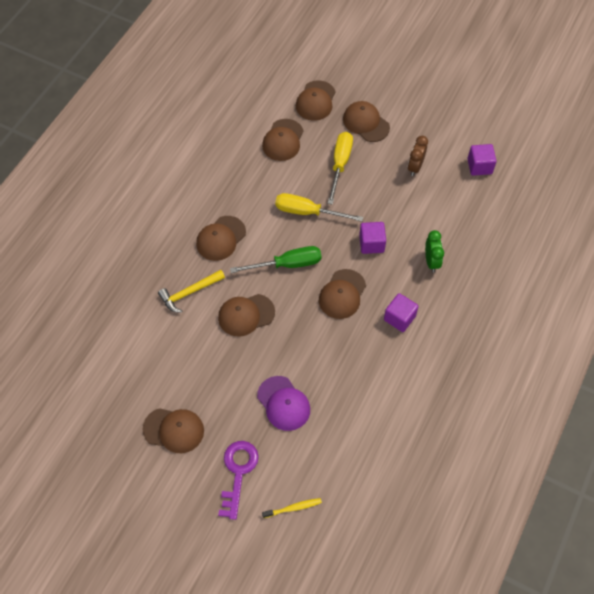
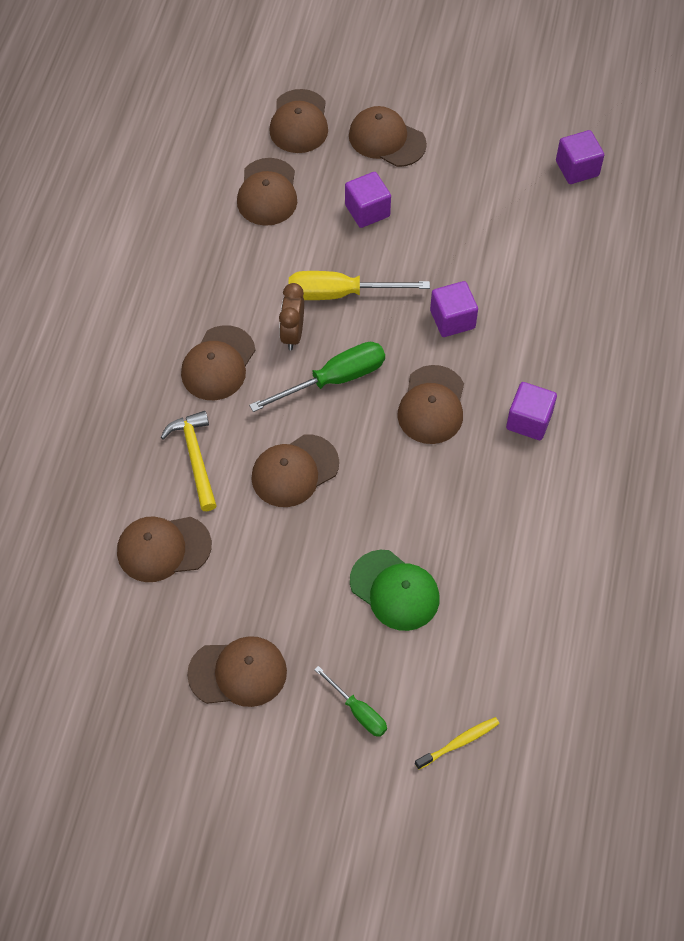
camera: 15 degrees left, 0 degrees up
(153, 343) = (163, 548): none -> brown cap
(189, 293) = (195, 458): yellow hammer -> yellow hammer turned 120 degrees clockwise
(238, 472) = (358, 711): purple key -> green screwdriver
(283, 403) = (395, 590): purple cap -> green cap
(340, 164) = (367, 211): yellow screwdriver -> purple cube
(415, 167) = (482, 190): brown clock -> brown clock (292, 334)
(431, 261) = (550, 326): green clock -> none

